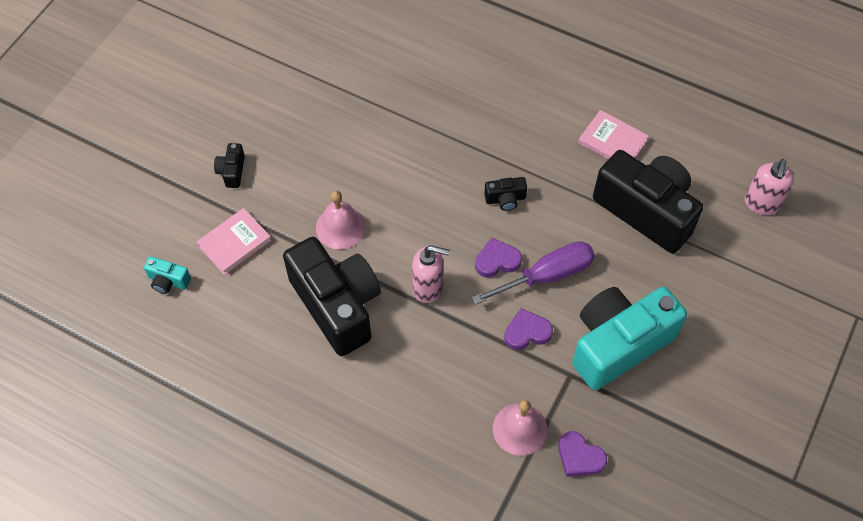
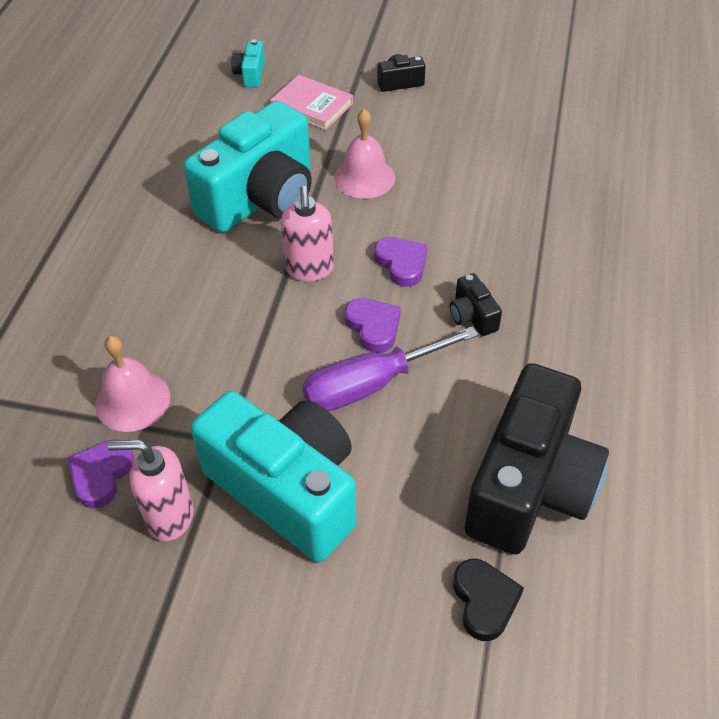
camera: 75 degrees right, 10 degrees down
(337, 305) = (261, 198): black camera -> turquoise camera
(527, 332) = (276, 380): purple heart -> purple heart (402, 264)
(547, 276) = (370, 385): purple screwdriver -> purple screwdriver turned 105 degrees clockwise
(612, 141) = (633, 419): pink book -> none
(715, 258) = (484, 601): none -> black heart
(761, 204) = (624, 660): pink soap dispenser -> pink soap dispenser (169, 517)

